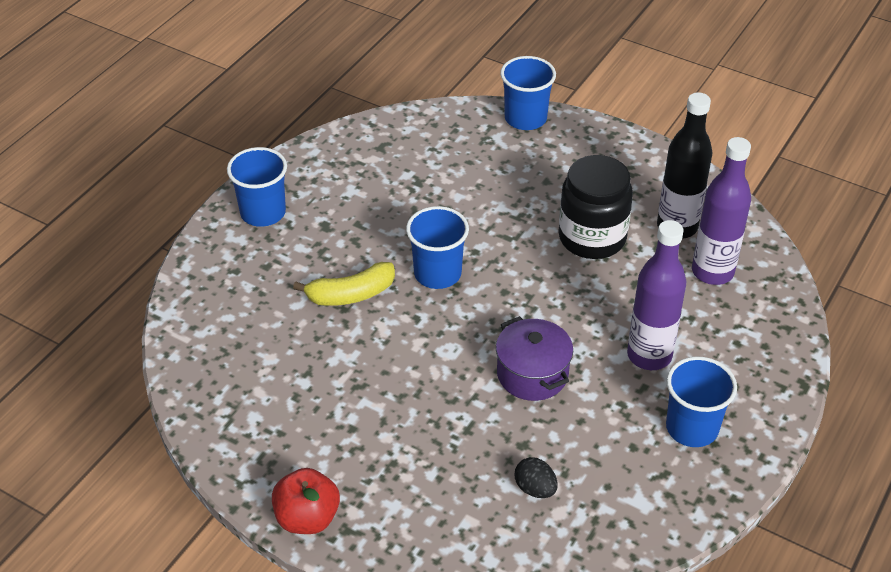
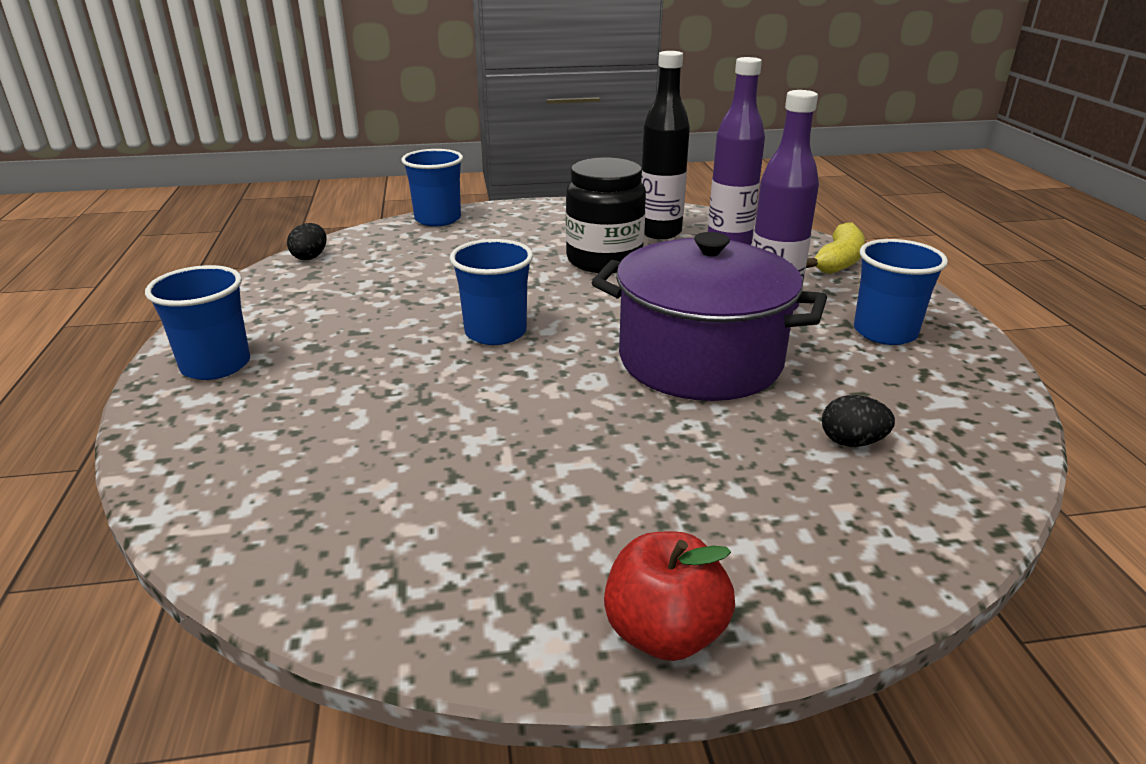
camera: 40 degrees left, 15 degrees down
(351, 294) = (418, 385): yellow banana -> yellow banana (838, 261)
(397, 124) = (310, 257): none -> black egg
(532, 374) = (700, 360): purple pot -> purple pot, size x1.77

